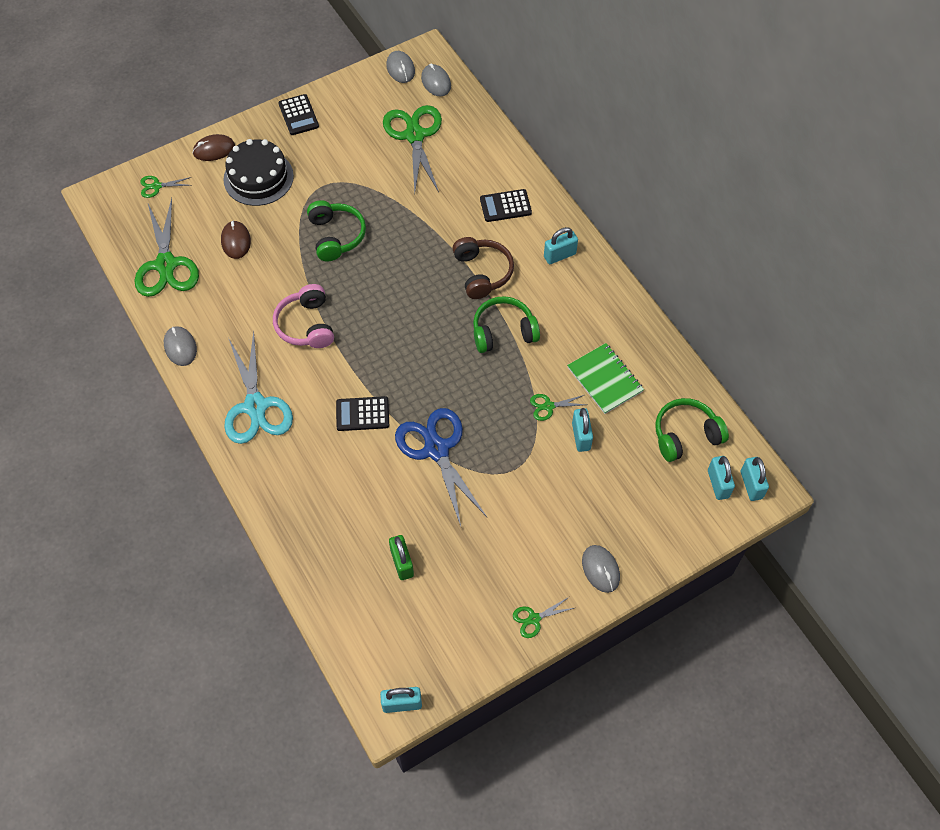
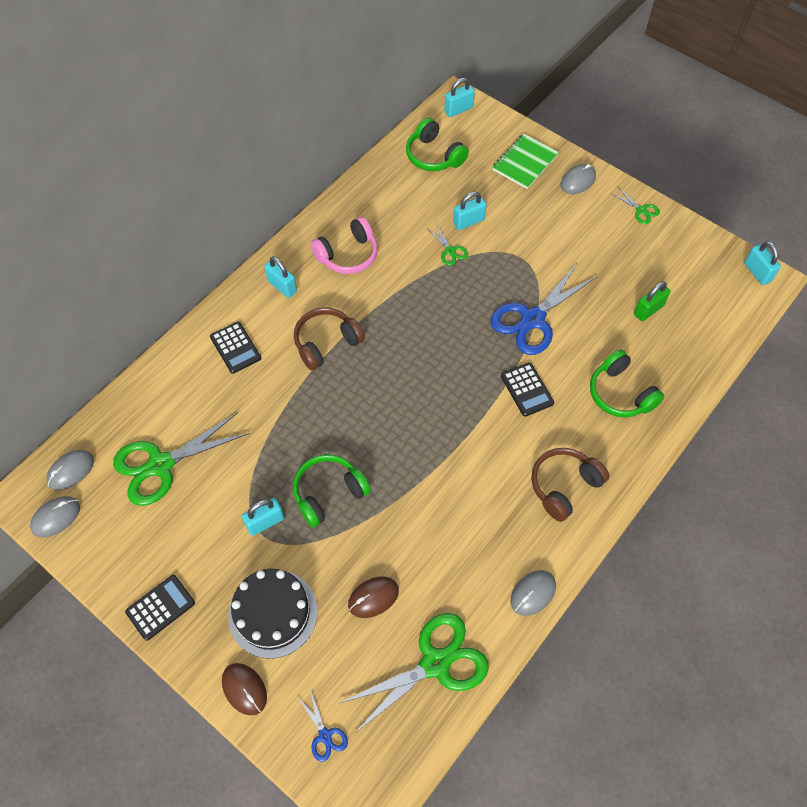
camera: 110 degrees left, 0 degrees up
(156, 186) = (325, 735): green scissors -> blue scissors
(256, 406) = (564, 486): turquoise scissors -> brown headphones
(306, 325) = (451, 477): pink headphones -> pink headphones (348, 255)
(503, 332) = (387, 306): green headphones -> green headphones (620, 393)
(605, 379) = (405, 219): green notebook -> green notebook (525, 162)
(718, 484) = (467, 128): turquoise padlock -> turquoise padlock (265, 522)

